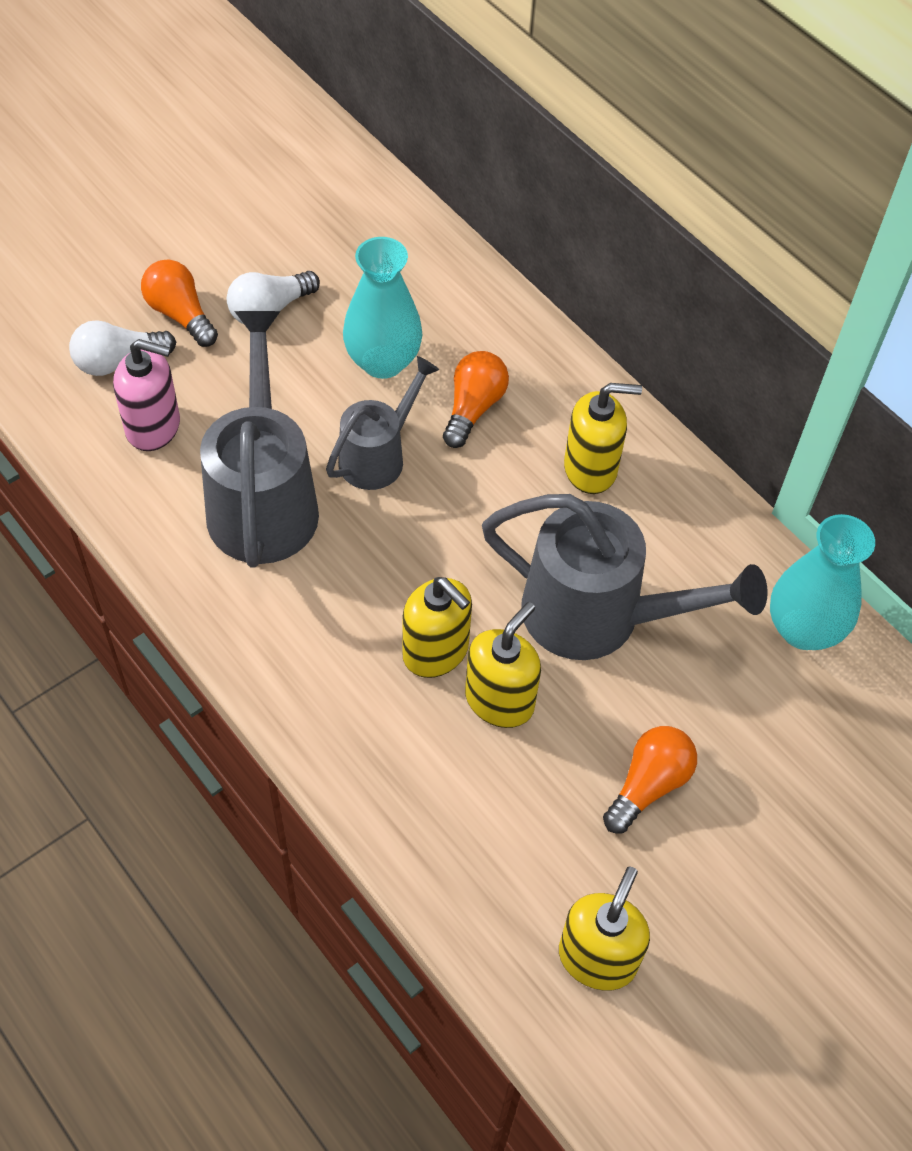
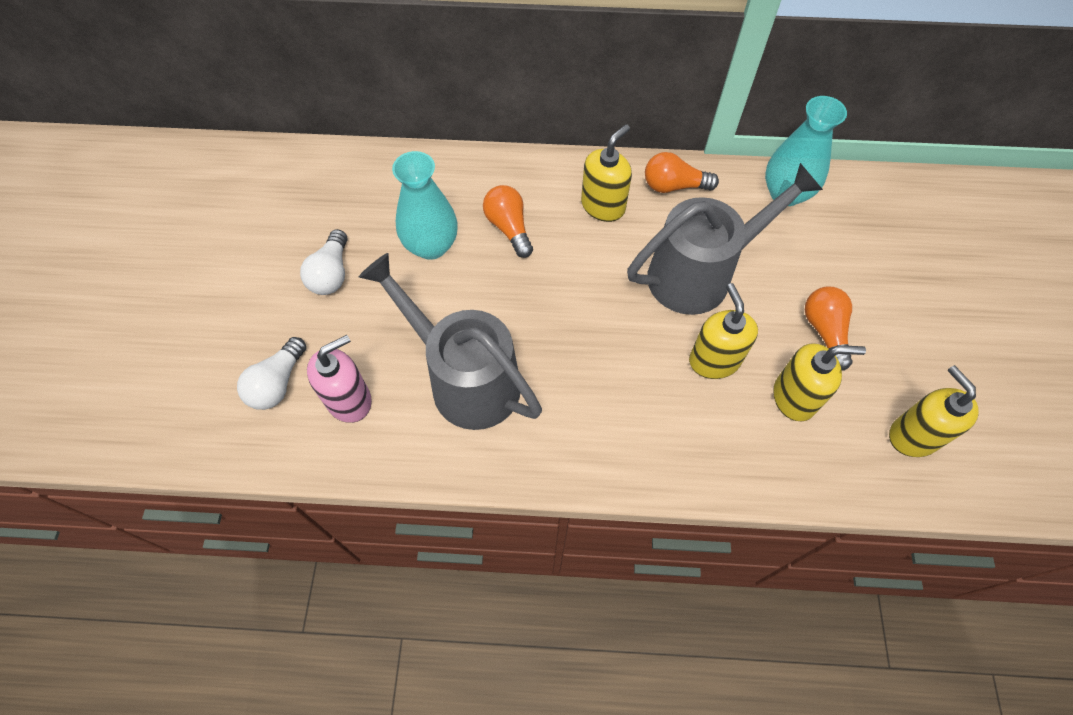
camera: 45 degrees left, 5 degrees up
(180, 314) = (280, 322): orange light bulb -> orange light bulb (673, 186)
(379, 455) = (494, 296): grey watering can -> none
(436, 651) = (655, 368): yellow soap dispenser -> yellow soap dispenser (794, 397)

